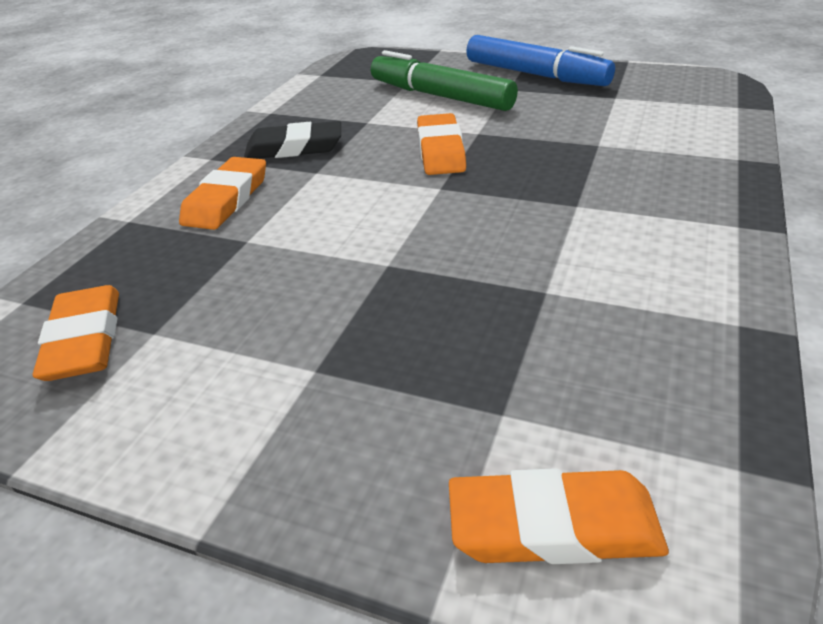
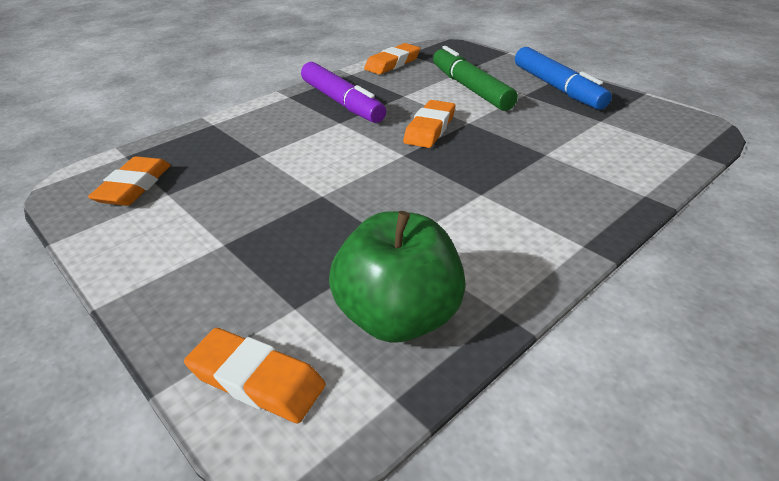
camera: 25 degrees right, 0 degrees up
(227, 199) = (273, 126): orange eraser -> orange eraser (392, 63)
(294, 148) = (342, 102): black eraser -> purple marker
(639, 373) = (398, 317): none -> green apple

